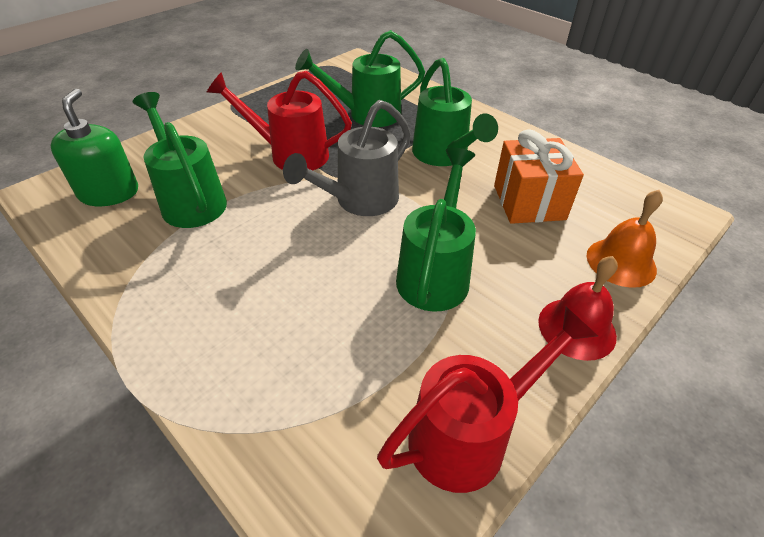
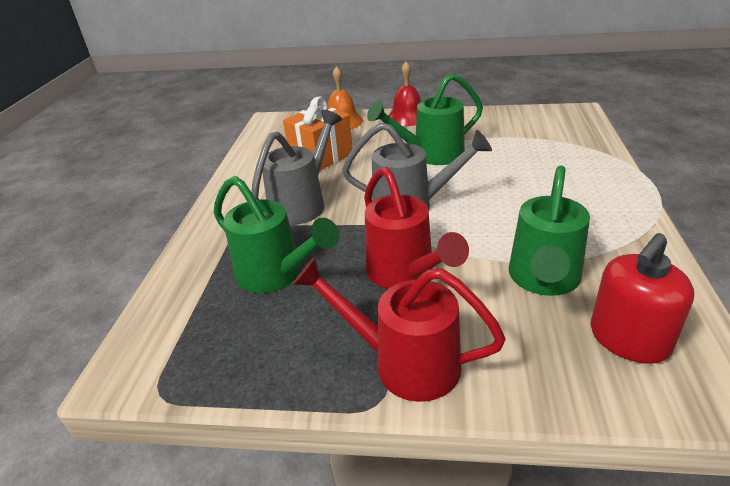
camera: 125 degrees left, 10 degrees down
(109, 193) = (629, 339): green soap dispenser -> red soap dispenser
(443, 155) = (302, 204): green watering can -> grey watering can
(469, 435) = (501, 116): red watering can -> red watering can (405, 363)

